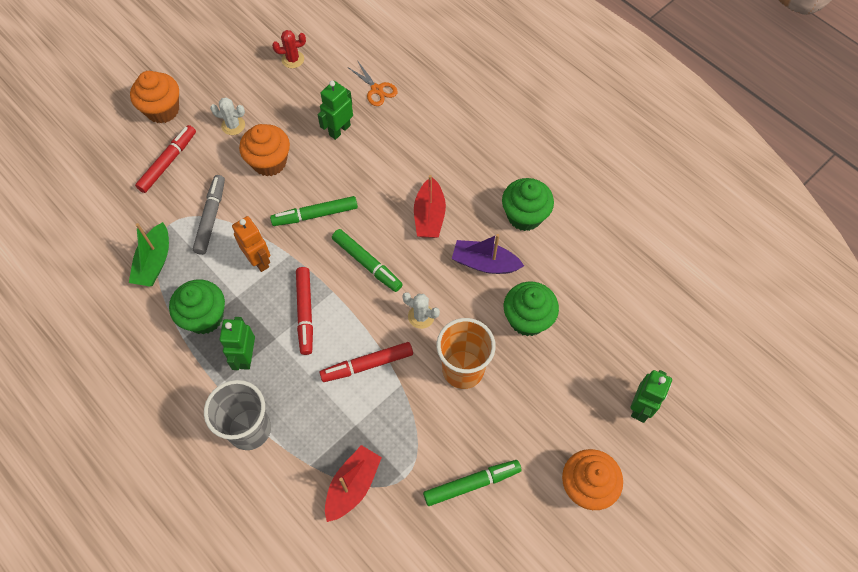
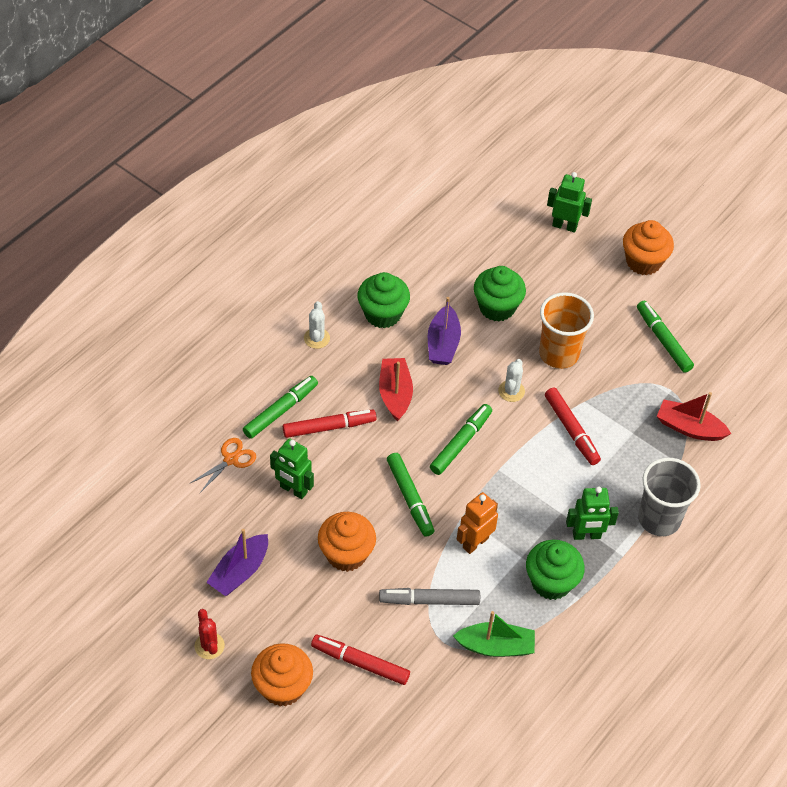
camera: 100 degrees left, 10 degrees down
(233, 125) = (298, 602): white cactus -> white cactus (316, 338)
(270, 89) = (240, 571): none -> purple boat
(293, 59) = (190, 554): red cactus -> red cactus (209, 646)
(305, 313) = (527, 490): red marker -> red marker (329, 427)
(421, 127) = (281, 411): none -> green marker
(429, 216) = (395, 394): red boat -> red boat turned 90 degrees counterclockwise

